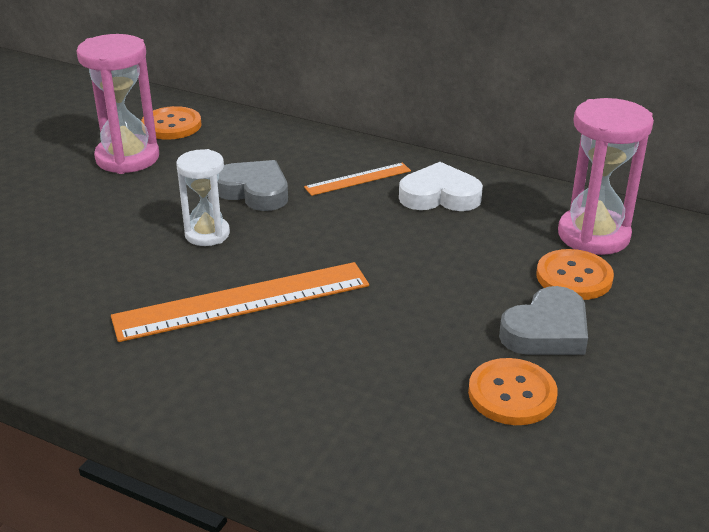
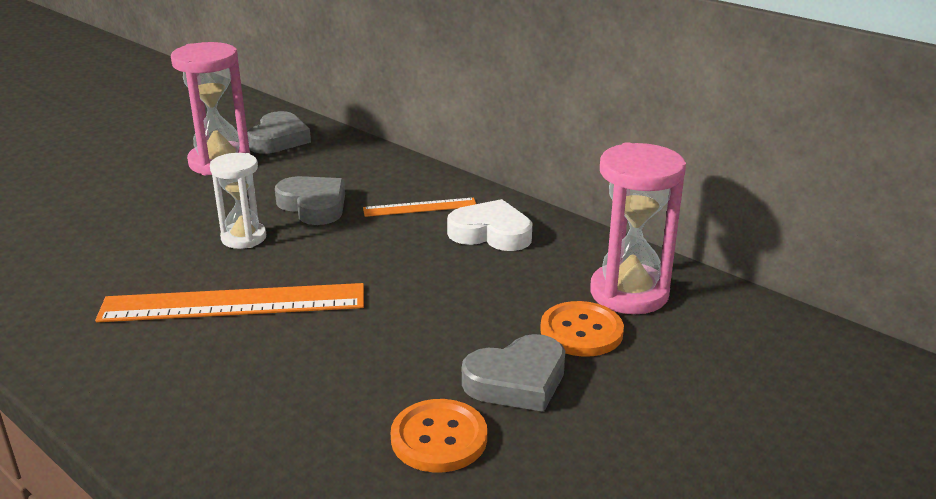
camera: 15 degrees right, 5 degrees down
(171, 125) = (278, 139): orange button -> grey heart

